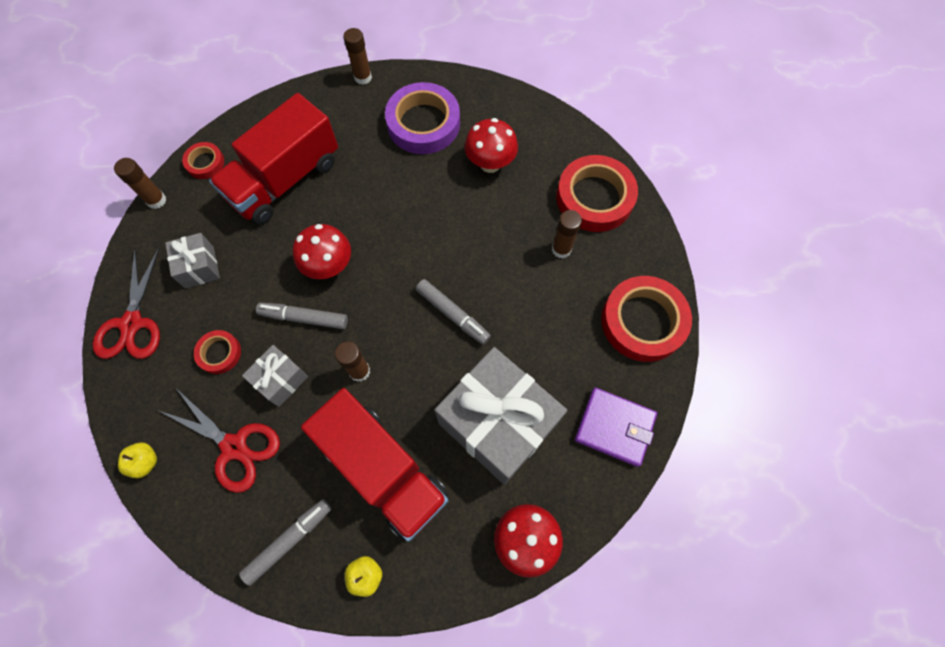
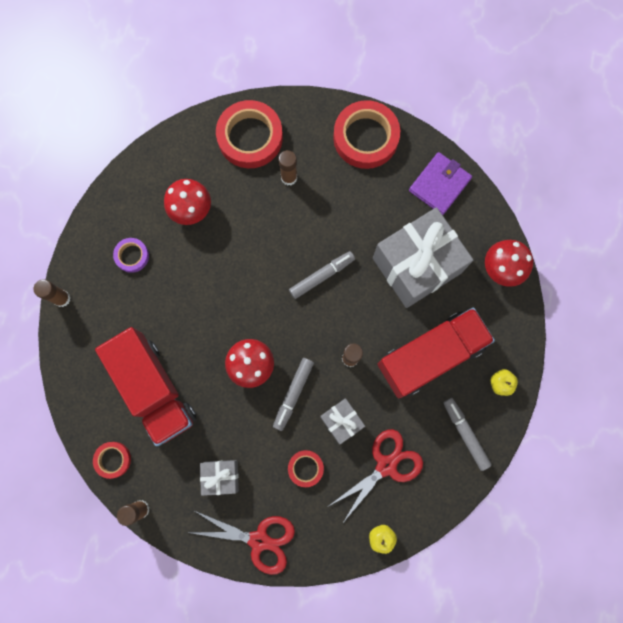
camera: 75 degrees left, 10 degrees up
(423, 123) = (132, 256): purple tape -> purple tape, size x0.50

